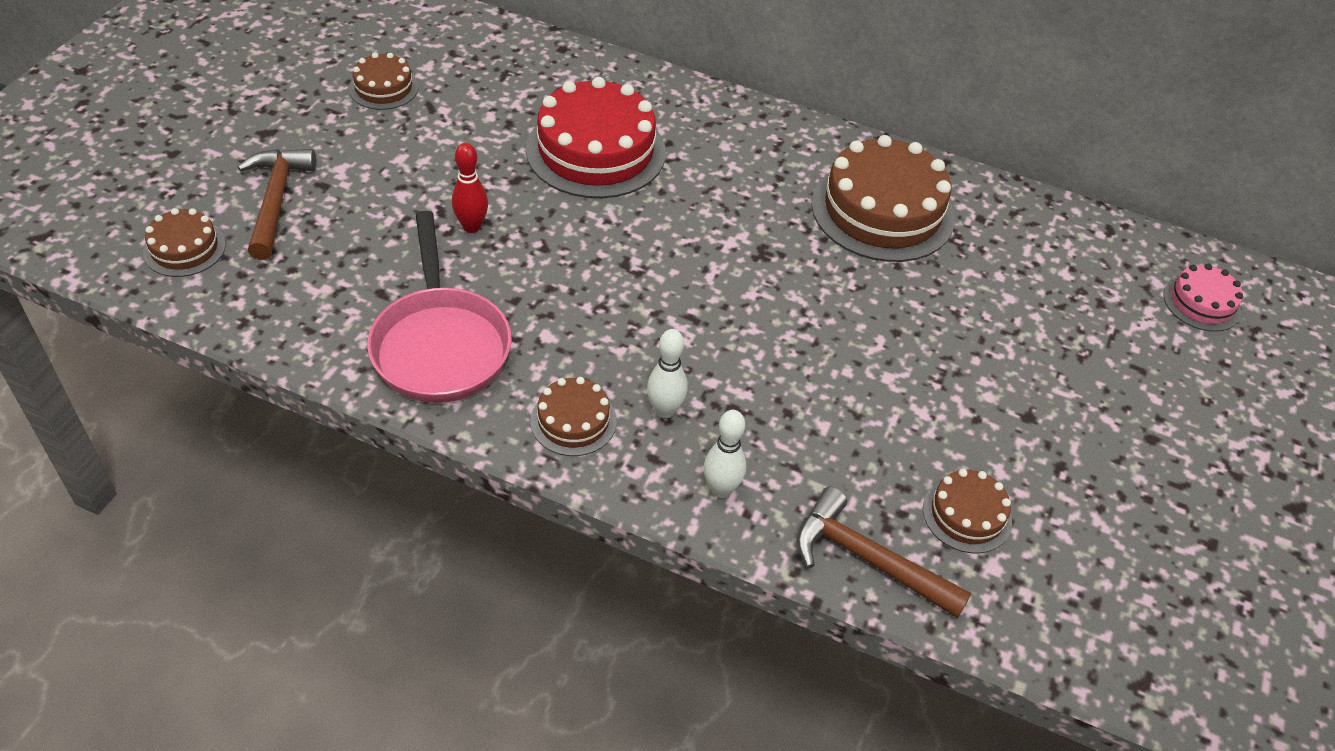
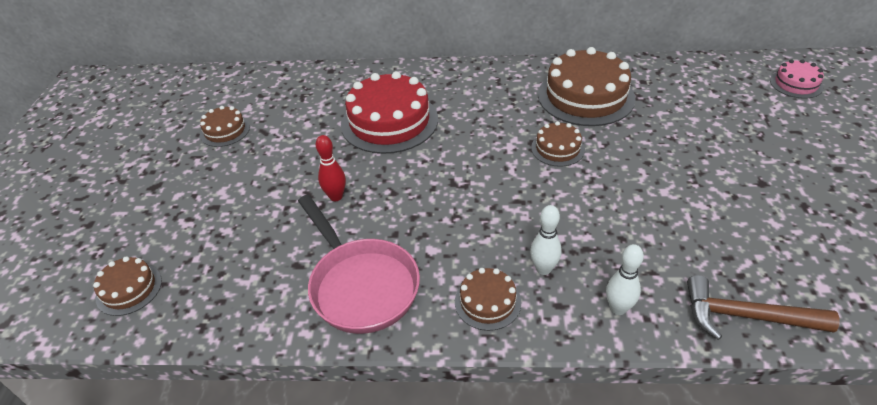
camera: 15 degrees left, 5 degrees down
(276, 201) = (185, 229): brown hammer -> none
(967, 515) = (779, 259): brown cake -> brown cake (557, 148)

